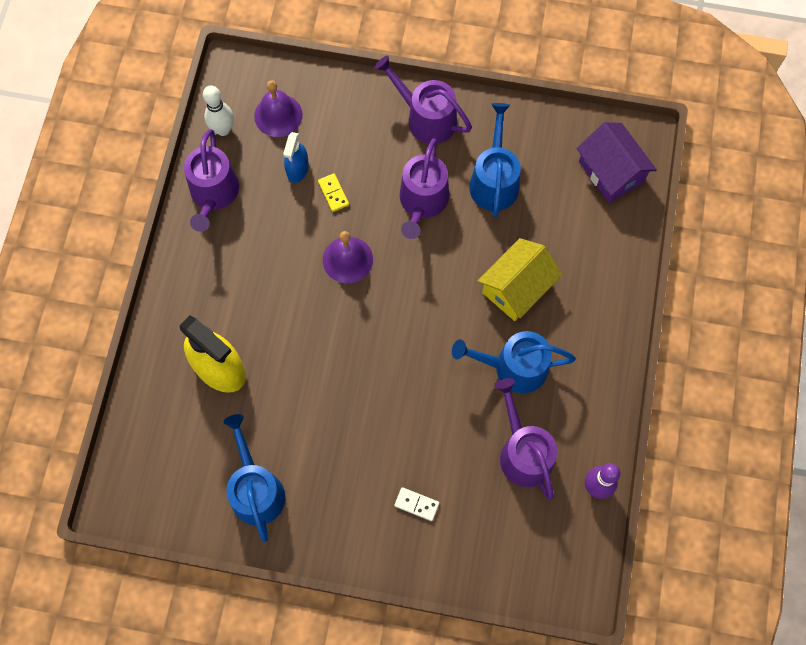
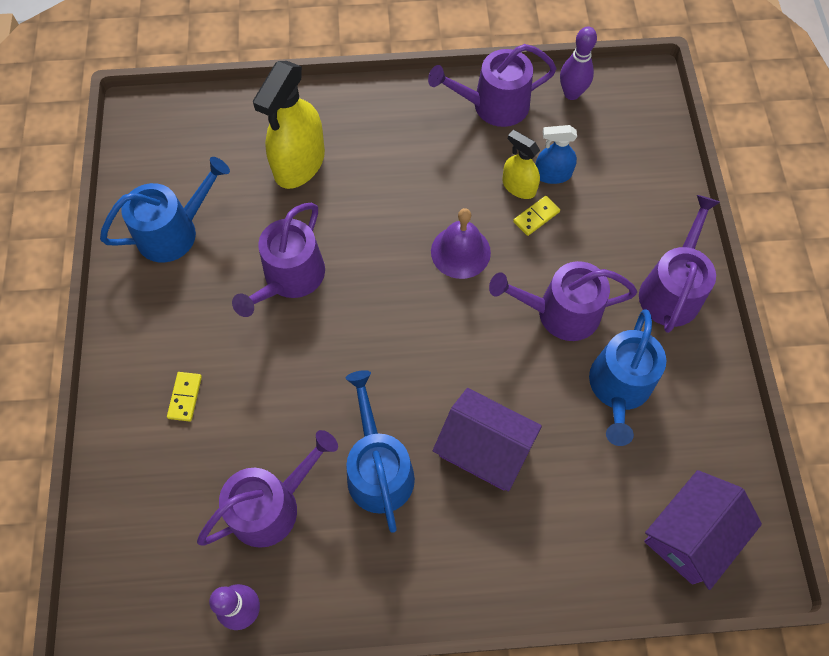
camera: 75 degrees right, 5 degrees down
(223, 129) = (571, 93): white bowling pin -> purple bowling pin
(278, 115) = (610, 139): purple bell -> none
(301, 198) = (518, 187): none -> yellow spray bottle
(332, 399) = (290, 278): none -> purple watering can
(416, 504) = (185, 397): white domino -> yellow domino
(494, 181) = (619, 388): blue watering can -> blue watering can turned 120 degrees clockwise
(516, 288) = (484, 448): yellow house -> purple house

